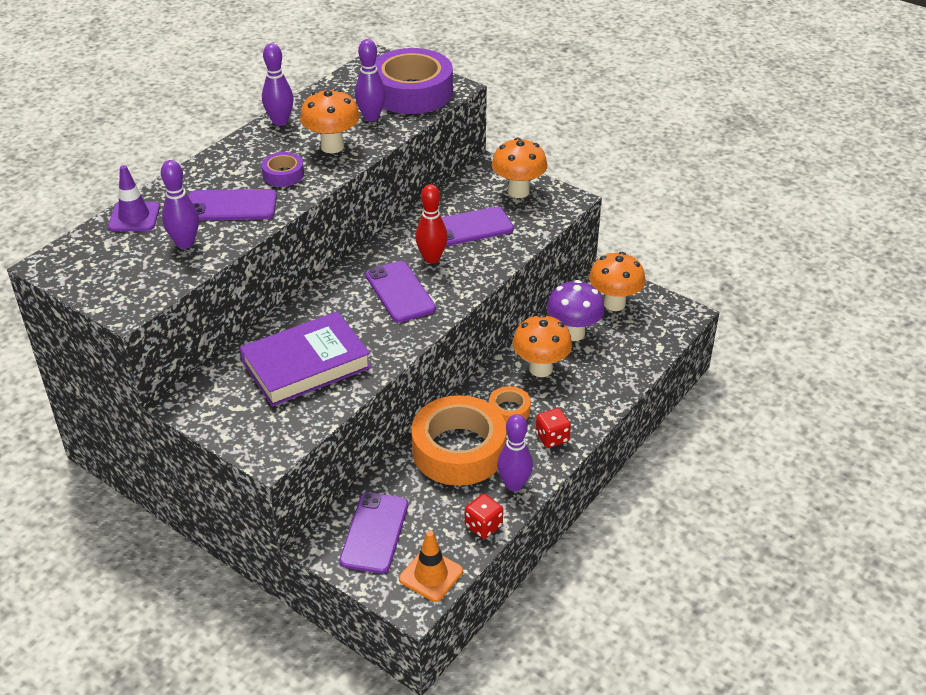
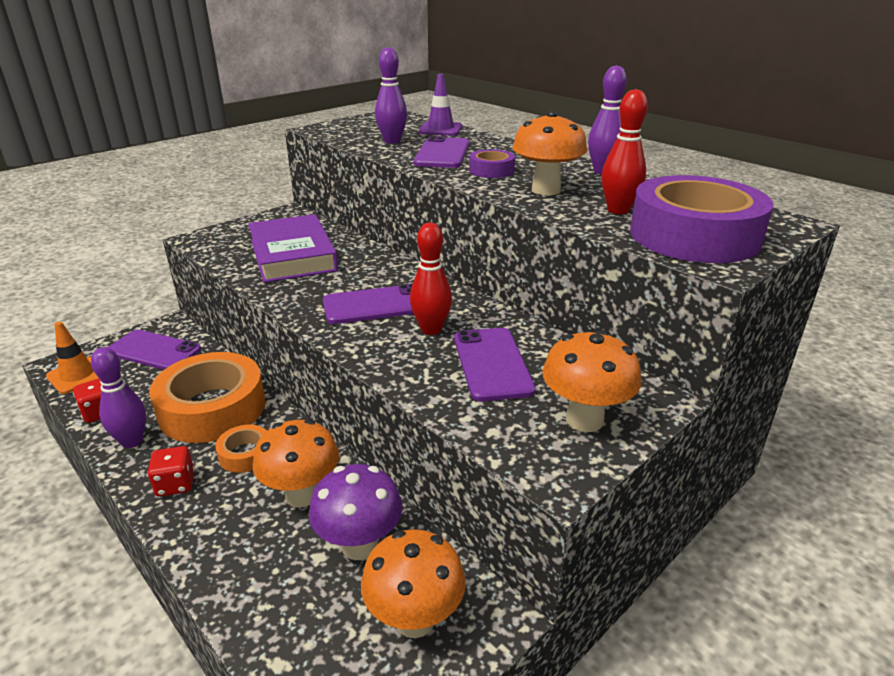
camera: 100 degrees right, 10 degrees down
(371, 117) = (618, 210): purple bowling pin -> red bowling pin

